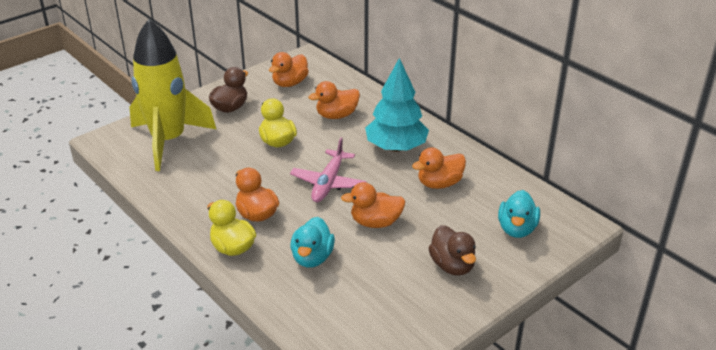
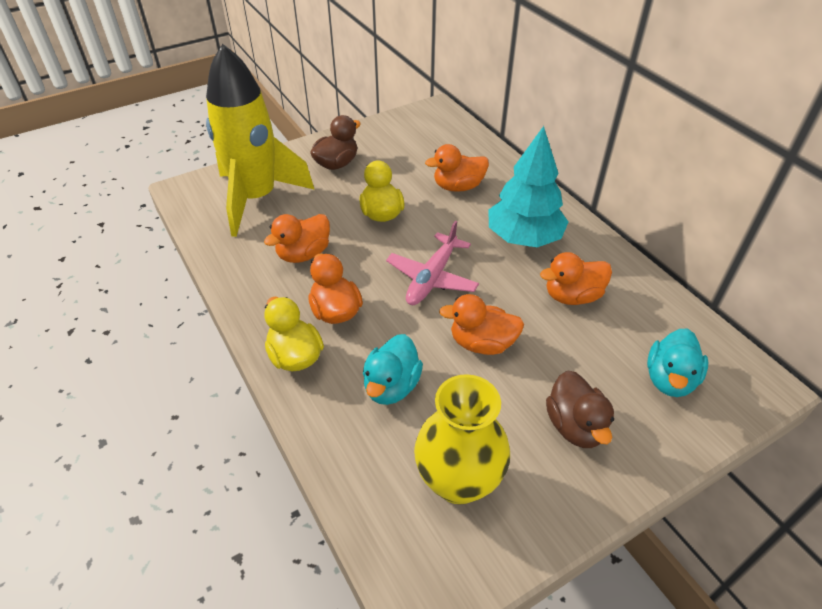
camera: 10 degrees right, 10 degrees up
(290, 83) = (411, 140): orange duck -> orange duck (303, 254)
(373, 308) = (458, 481): none -> yellow vase

